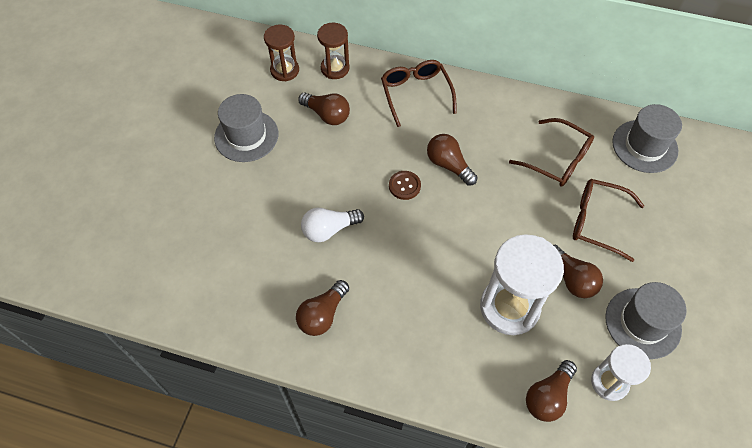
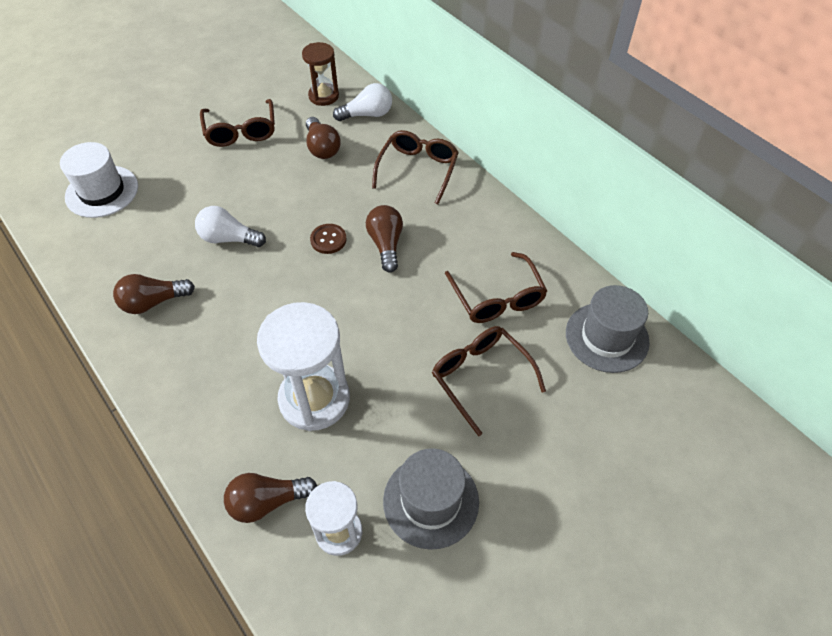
camera: 35 degrees right, 5 degrees down
(181, 254) = (102, 191): none -> white hat
(246, 136) = (241, 130): grey hat -> brown glasses
(335, 68) = (367, 114): brown hourglass -> white light bulb
(571, 279) = (400, 412): brown light bulb -> none

